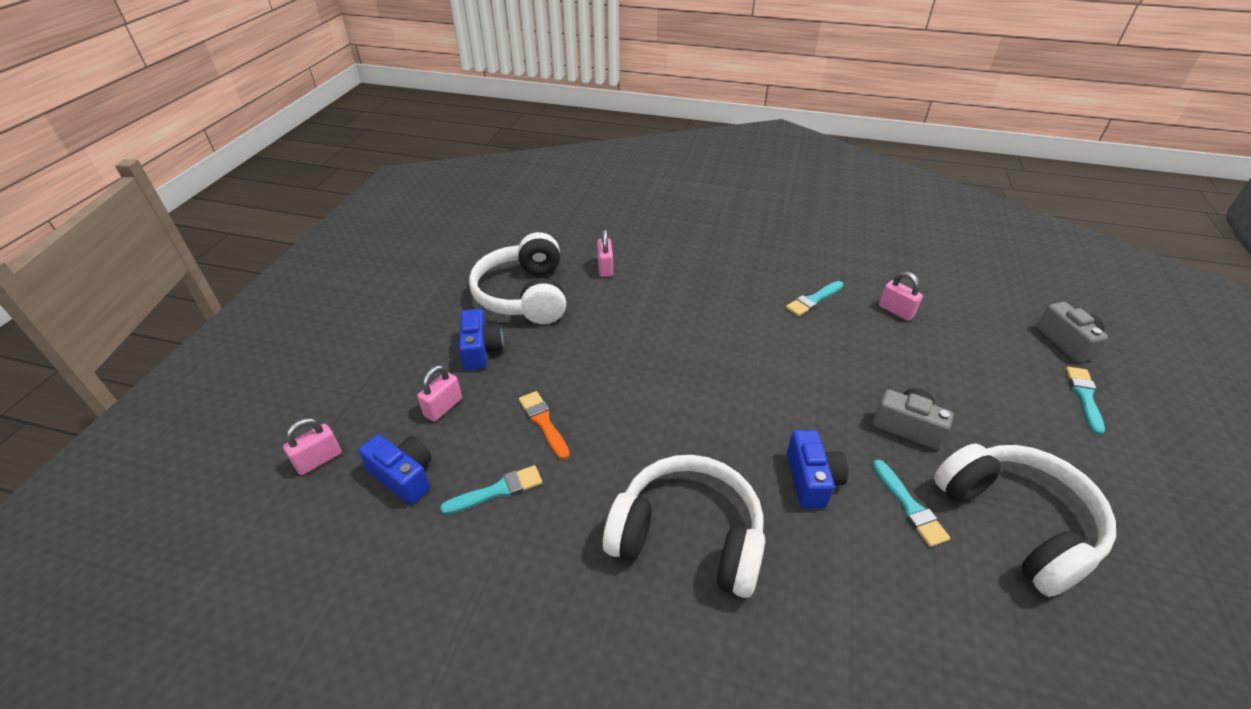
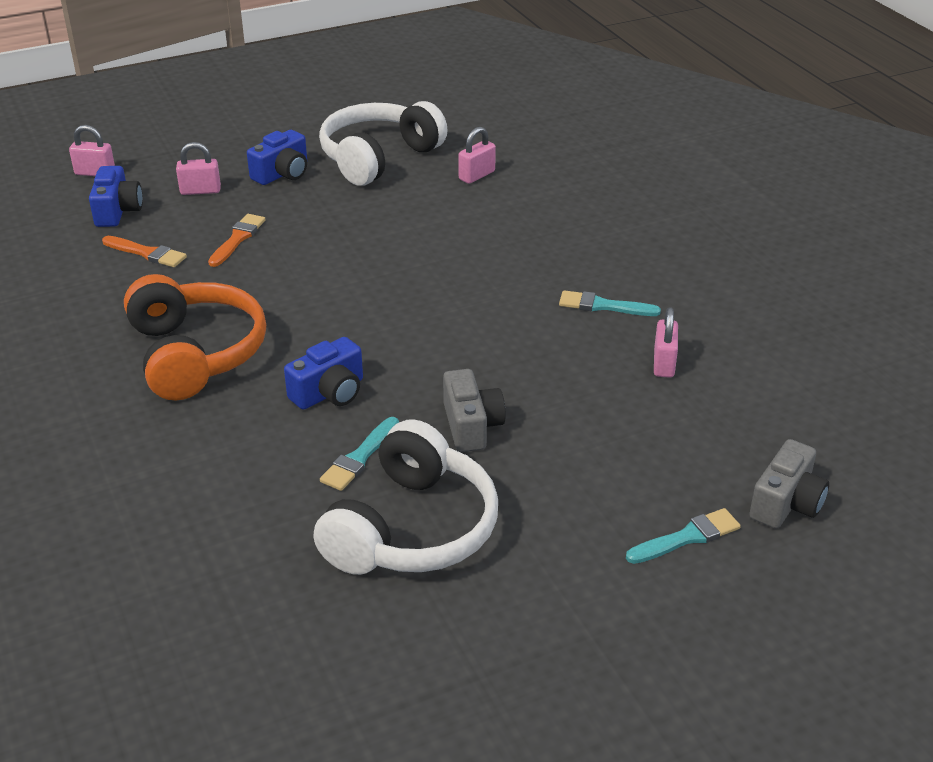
camera: 50 degrees right, 5 degrees down
(497, 491) = (146, 253): turquoise brush -> orange brush
(688, 536) = (195, 354): white headphones -> orange headphones

